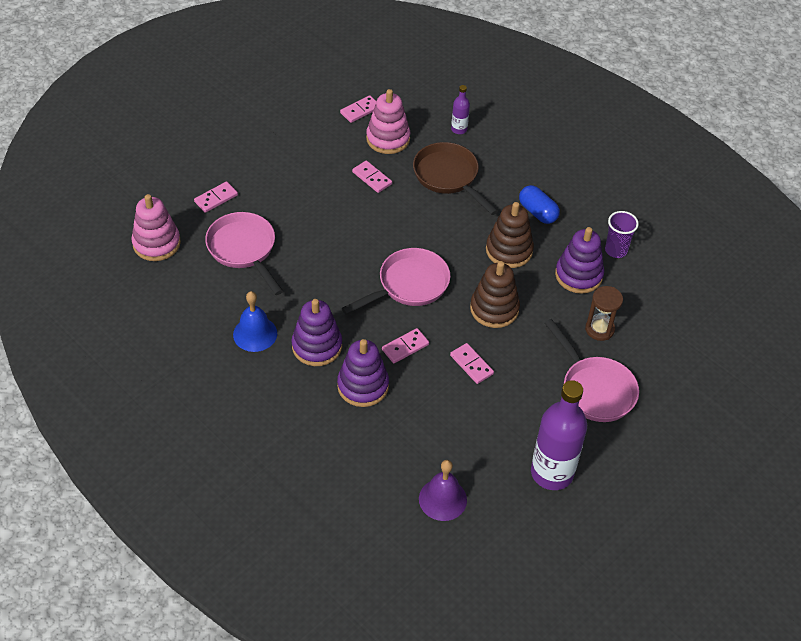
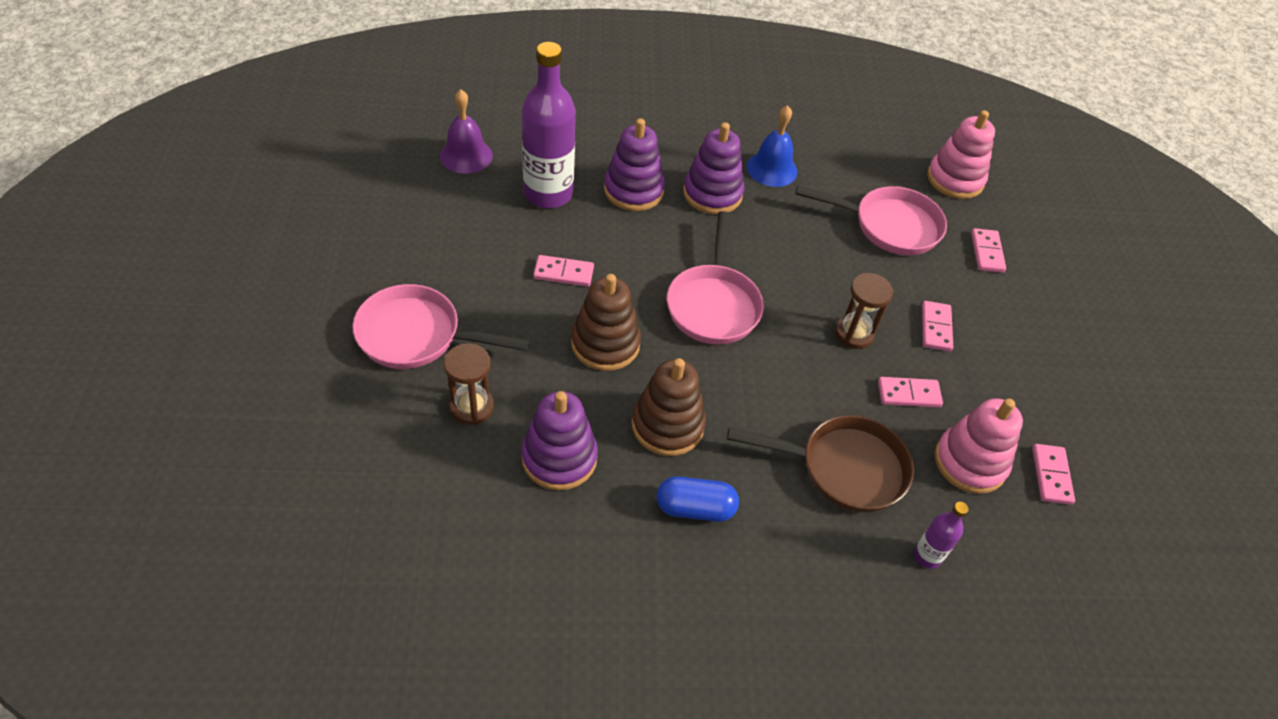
camera: 130 degrees right, 0 degrees up
(356, 218) = (854, 334): none -> brown hourglass
(405, 347) = (641, 245): pink domino -> pink domino (936, 328)
(552, 473) = (389, 232): purple bottle -> purple bottle (548, 194)
(616, 250) = (548, 533): purple cup -> none

